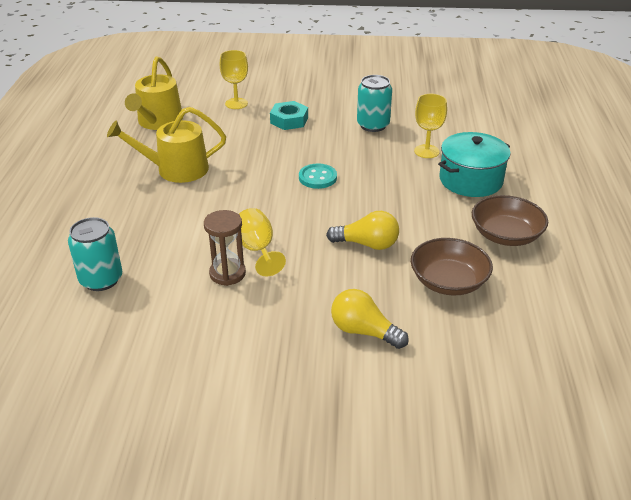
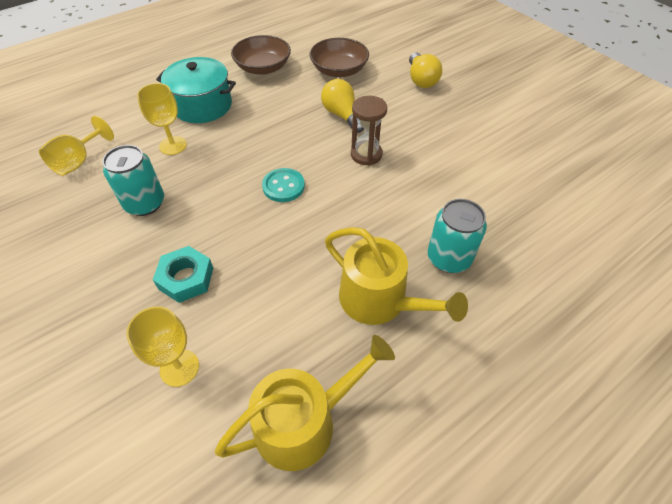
camera: 130 degrees left, 15 degrees up
(101, 279) = (555, 219): turquoise can -> turquoise can (449, 258)
(227, 273) = (456, 159): brown hourglass -> brown hourglass (366, 154)
(257, 250) = (415, 161): yellow goblet -> yellow goblet (79, 161)

